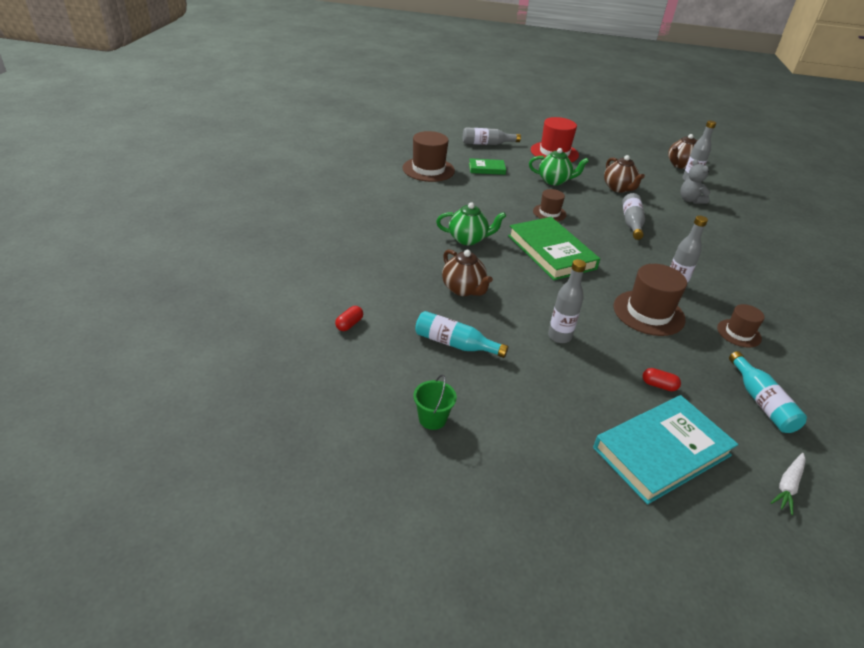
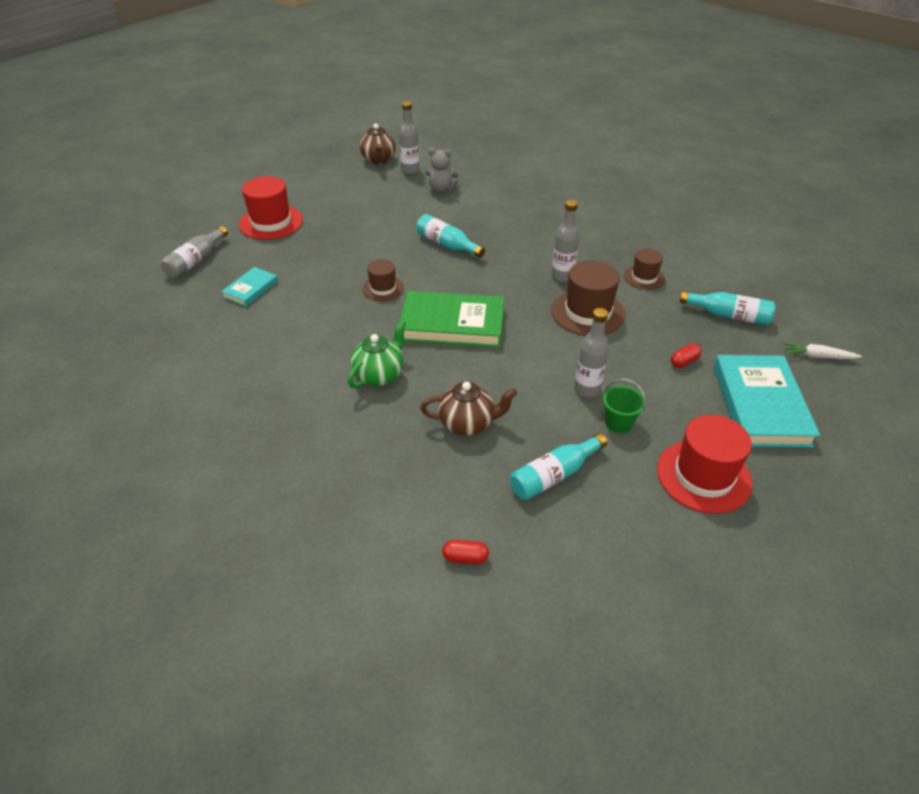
camera: 55 degrees left, 5 degrees up
(349, 324) = (465, 558): red capsule -> red capsule turned 60 degrees counterclockwise
(428, 169) = (201, 338): brown hat -> none
(432, 419) = (657, 548): green bucket -> green bucket (618, 423)
(486, 169) = (250, 289): green book -> turquoise book
(533, 430) = (703, 476): none -> red hat
(554, 181) = (326, 253): green teapot -> none
(618, 188) = (382, 219): brown teapot -> none
(631, 223) = (447, 245): grey bottle -> turquoise bottle
(788, 485) = (818, 356): white carrot -> white carrot turned 120 degrees clockwise

